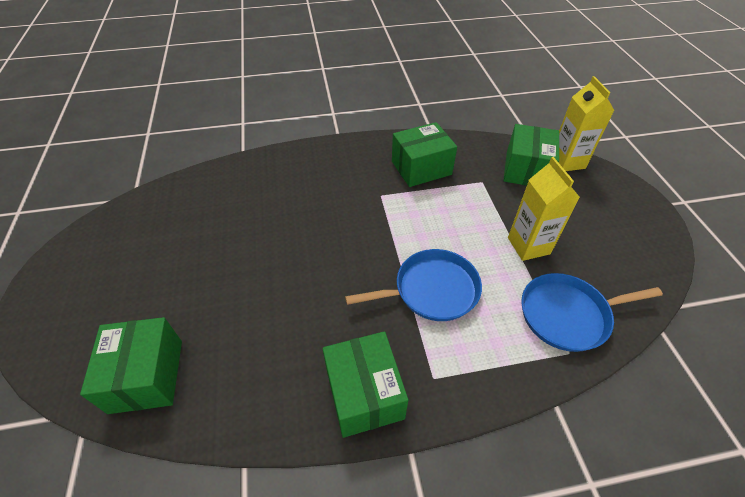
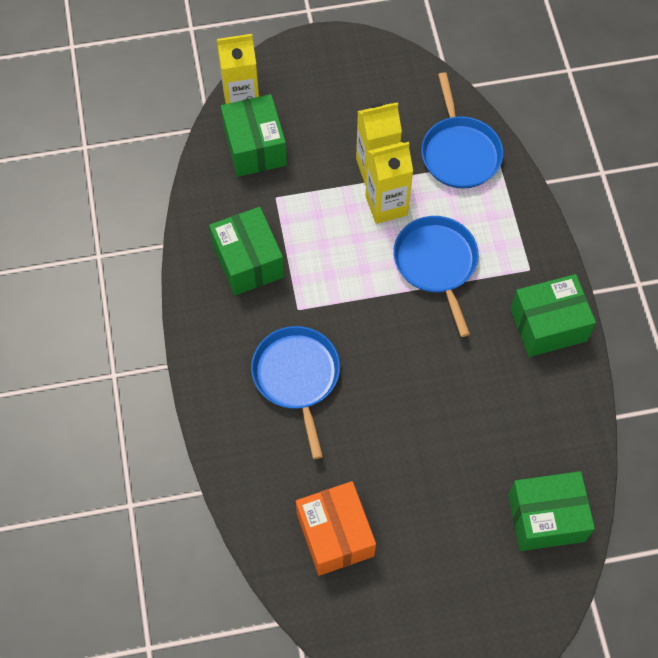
camera: 90 degrees left, 15 degrees up
(187, 217) = (335, 535): none -> orange box
(321, 195) = (297, 377): none -> blue pan
(489, 252) = (386, 205): none -> yellow carton
(526, 169) = (255, 147): green box -> green box turned 60 degrees clockwise

